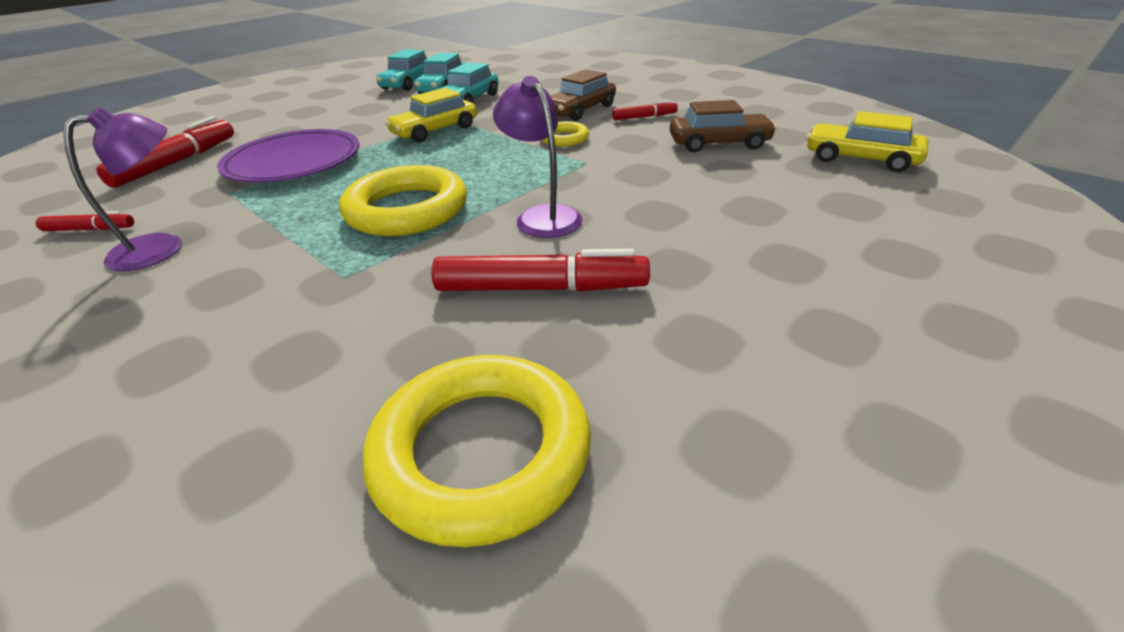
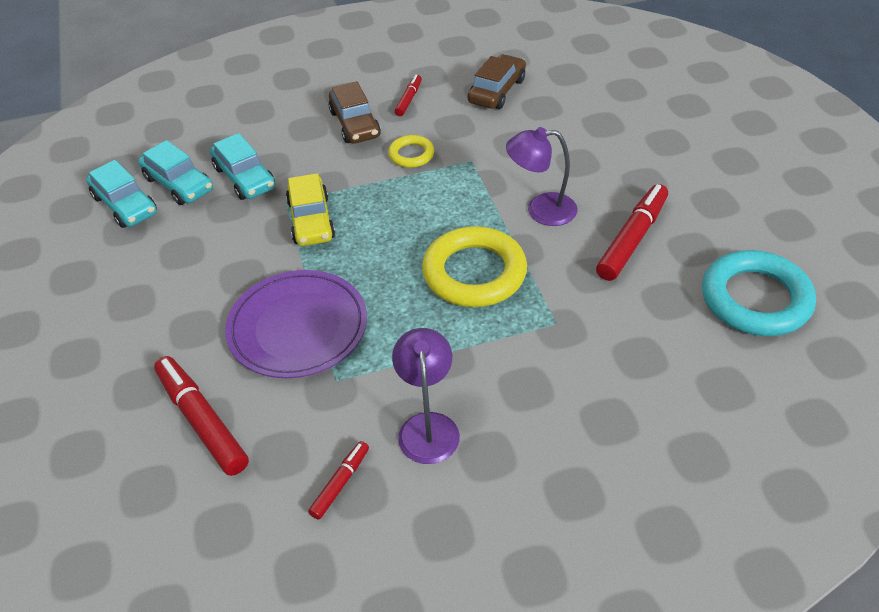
camera: 60 degrees left, 10 degrees up
(481, 452) = (755, 299): yellow ring -> turquoise ring
(861, 159) = (574, 53): yellow car -> none

